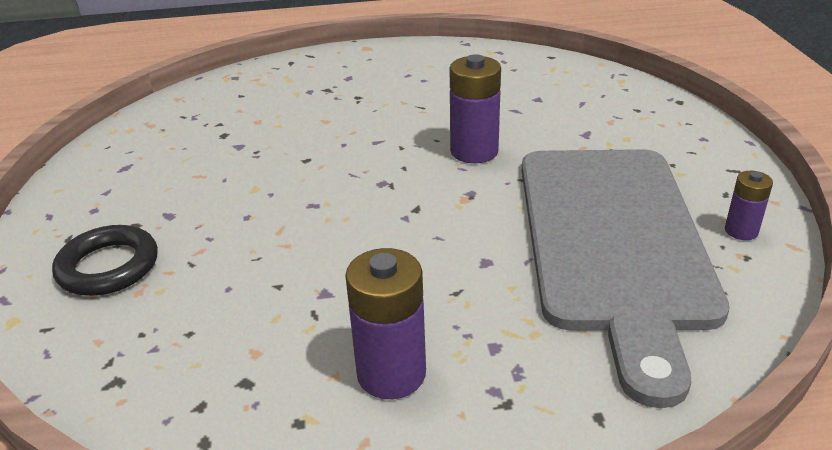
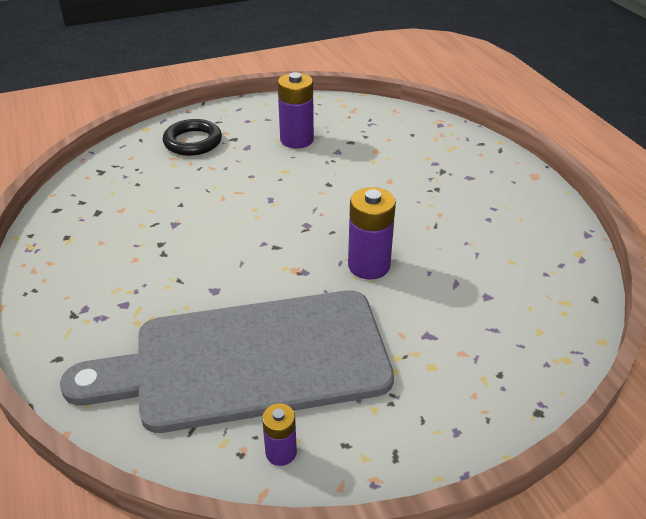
camera: 75 degrees right, 5 degrees up
(391, 374) = (101, 263): purple battery -> purple battery (296, 140)

